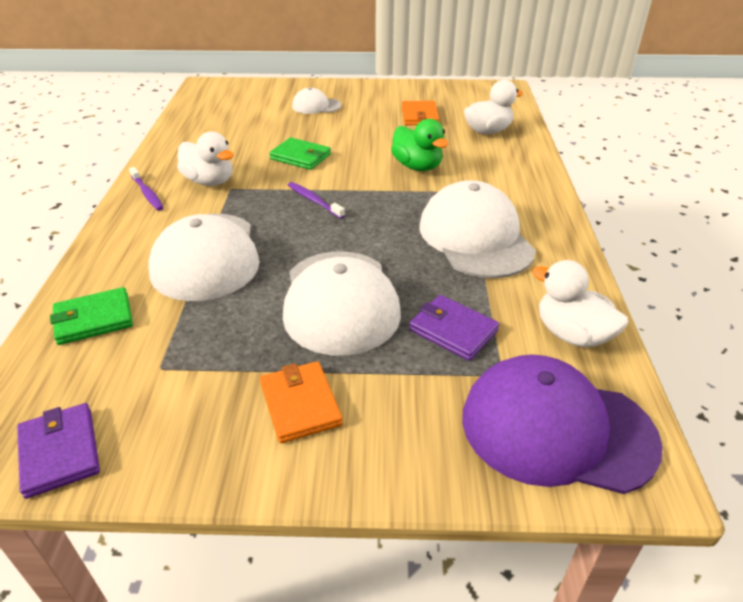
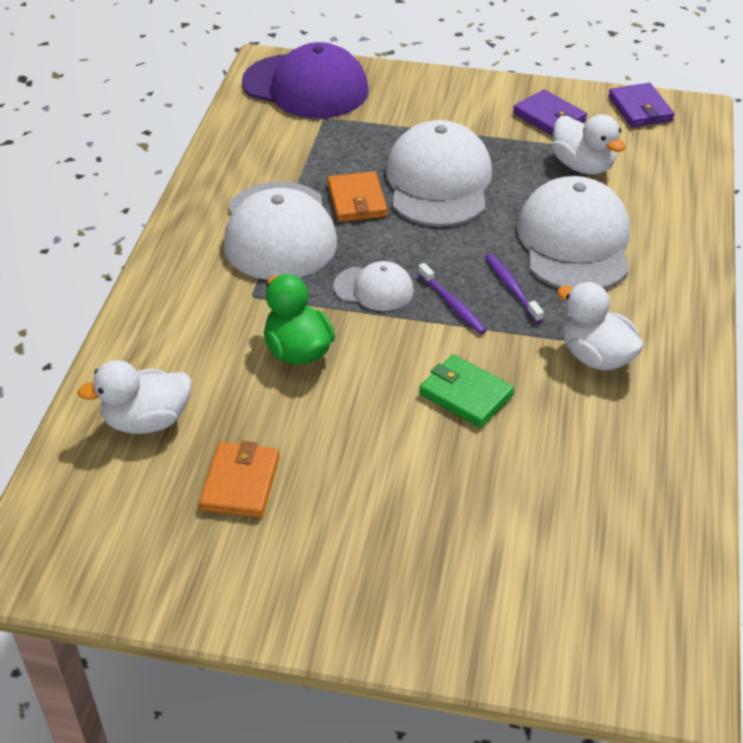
camera: 170 degrees left, 5 degrees up
(93, 319) = (662, 190): green wallet -> none
(147, 193) = (675, 343): purple toothbrush -> purple toothbrush (512, 288)
(300, 404) = (478, 116): orange wallet -> orange wallet (357, 200)
(316, 106) = (427, 547): white cap -> white cap (374, 289)
(453, 330) = (347, 149): purple wallet -> purple wallet (549, 117)
(572, 334) = (250, 136): white duck -> white duck (582, 166)

